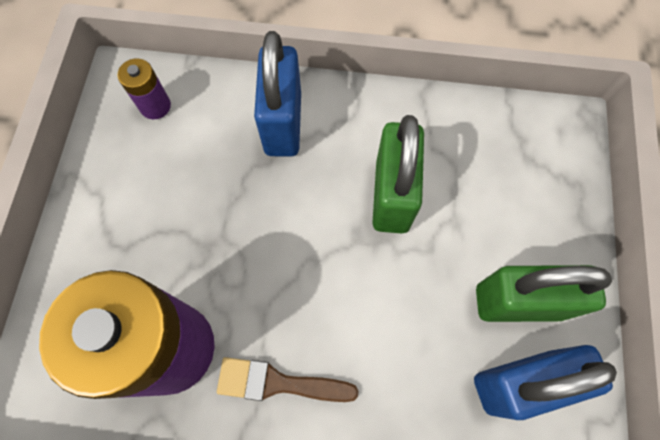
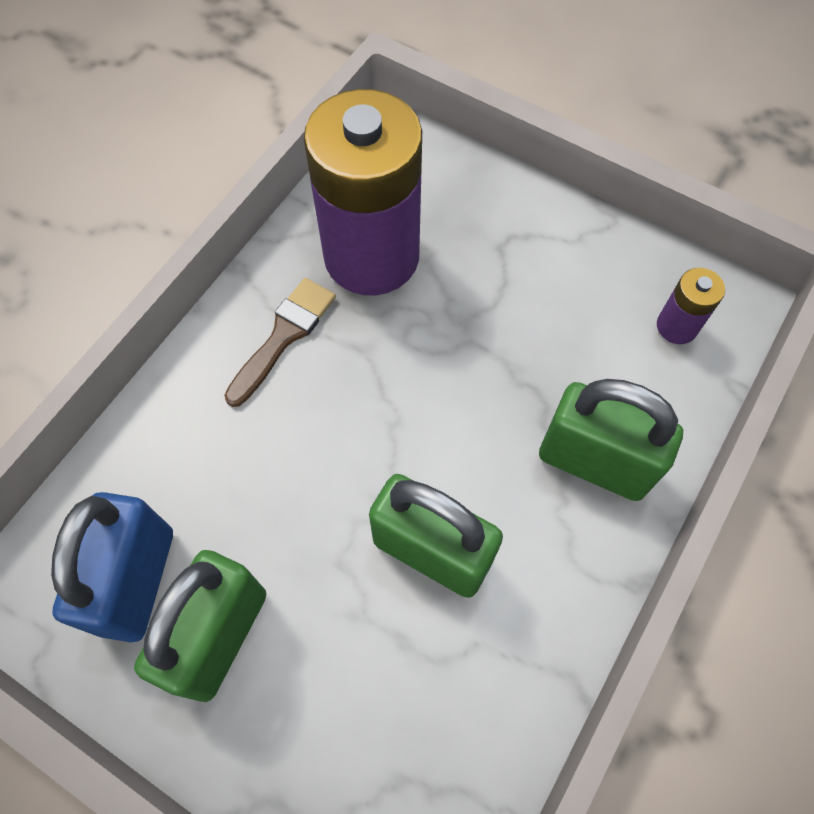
camera: 115 degrees right, 5 degrees down
(283, 123) = (594, 462): blue padlock -> green padlock

